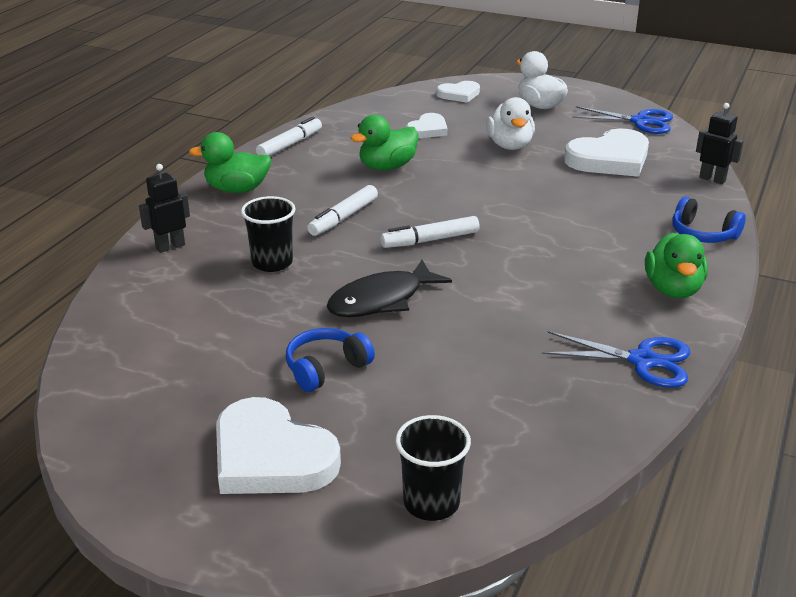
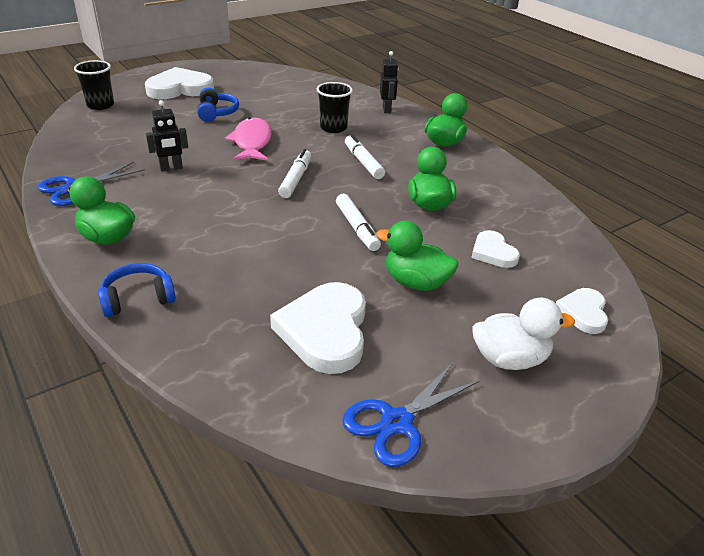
camera: 120 degrees right, 5 degrees up
(290, 145) = (509, 180): white marker -> white marker (357, 228)
(381, 300) = (252, 142): black fish -> pink fish
(510, 145) = (415, 282): white duck -> green duck
(712, 179) = (205, 378): black robot -> black robot (171, 168)

